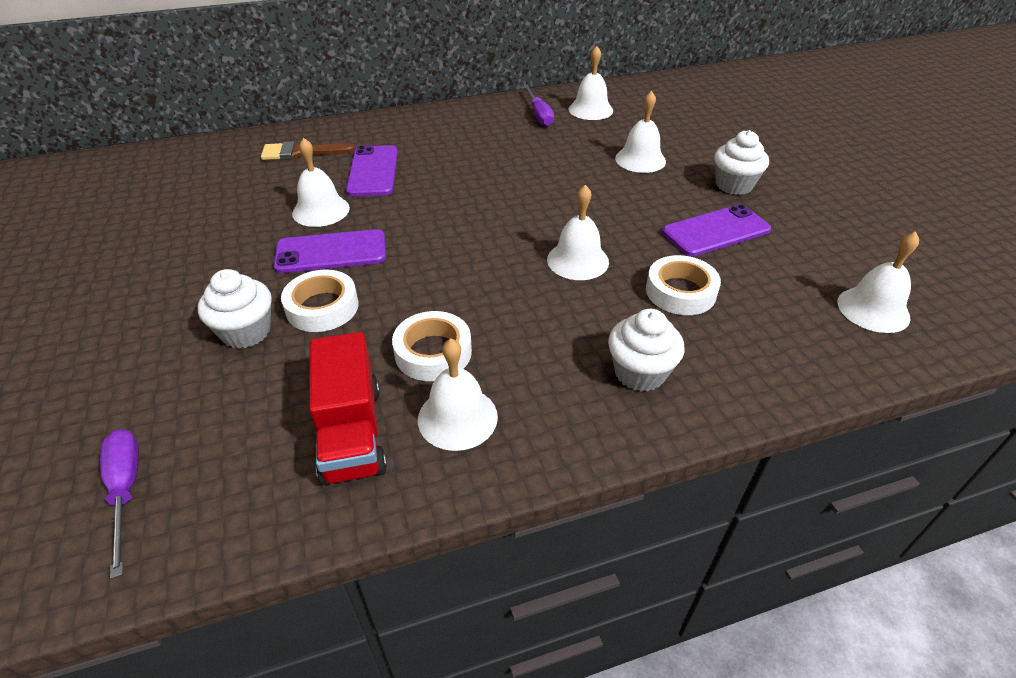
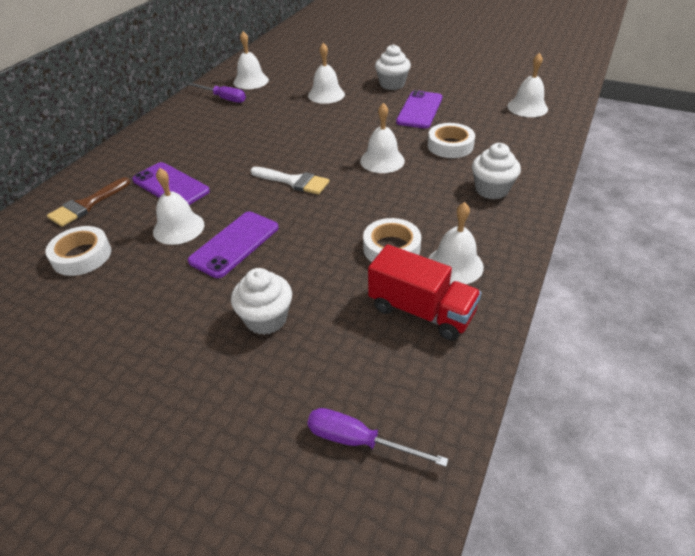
camera: 45 degrees left, 0 degrees up
(322, 307) = (288, 273): white tape -> white tape (82, 256)
(464, 228) = (294, 181): none -> white brush

